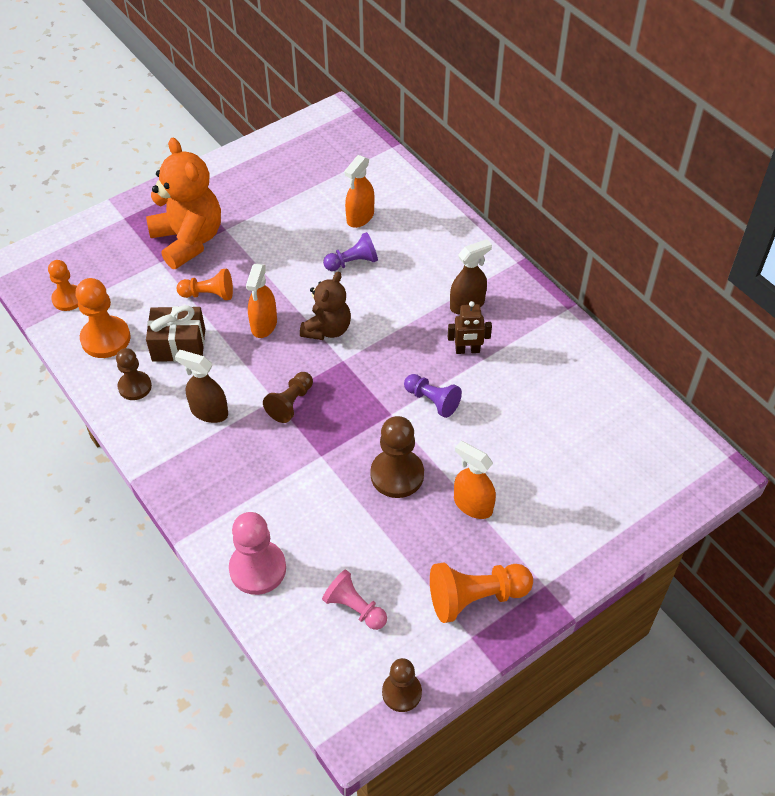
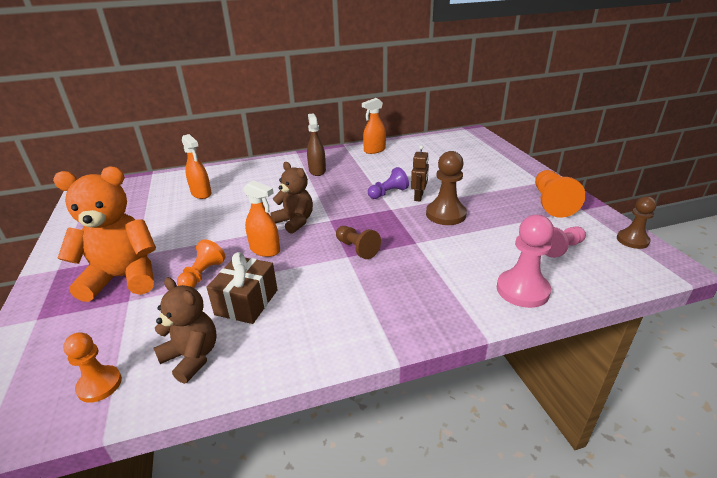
camera: 70 degrees left, 20 degrees down
(105, 339) = (192, 357): orange pawn -> brown teddy bear
(135, 386) = (277, 342): brown pawn -> none
(209, 412) = (340, 294): brown spray bottle -> none
(352, 262) = (241, 202): purple pawn -> none
(467, 350) = (354, 176): brown robot -> brown robot (419, 197)
(472, 505) = (478, 193): orange spray bottle -> orange spray bottle (374, 150)

